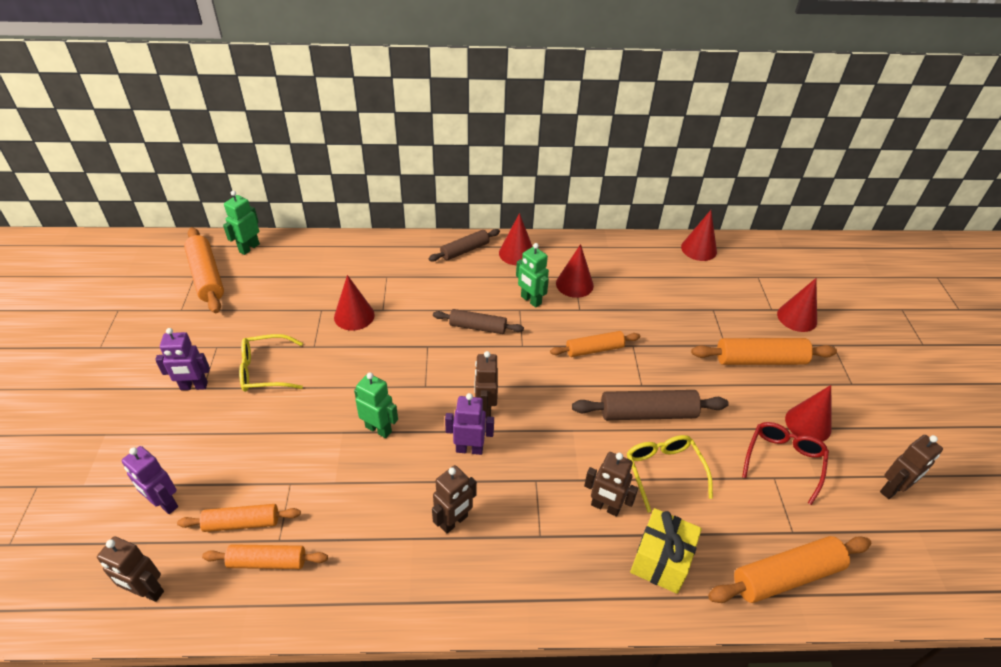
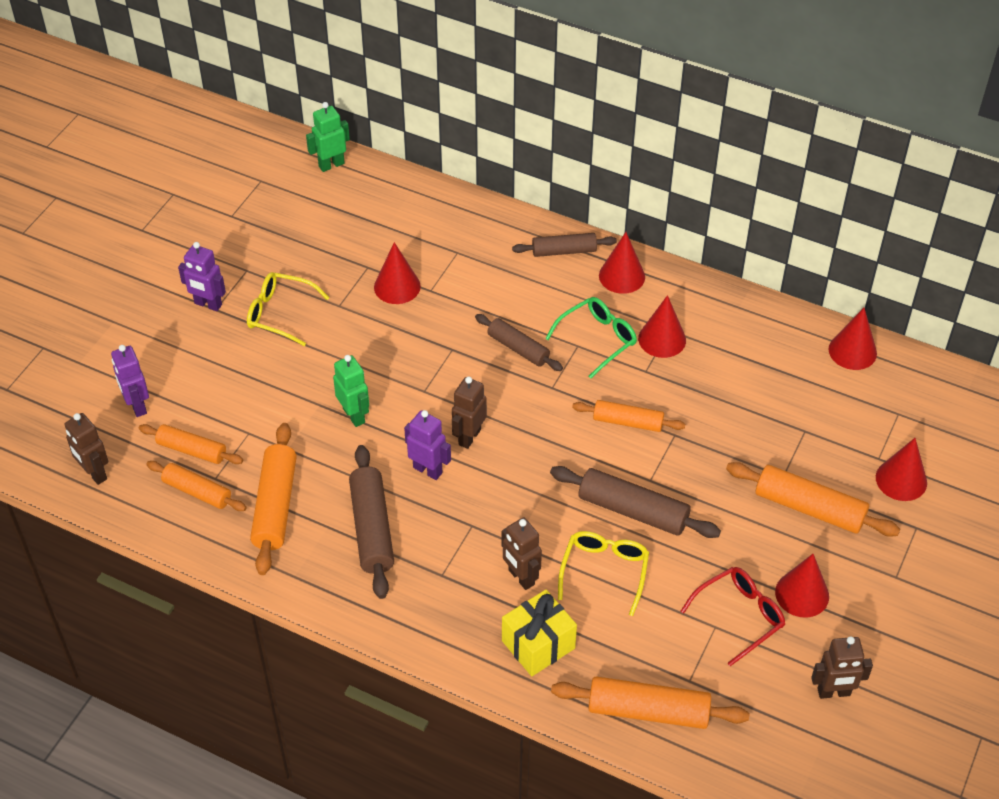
camera: 30 degrees right, 5 degrees up
(206, 277) = (272, 185): orange rolling pin -> orange rolling pin (275, 506)
(454, 522) = (372, 528): brown robot -> brown rolling pin
(530, 300) = (597, 339): green robot -> green glasses

